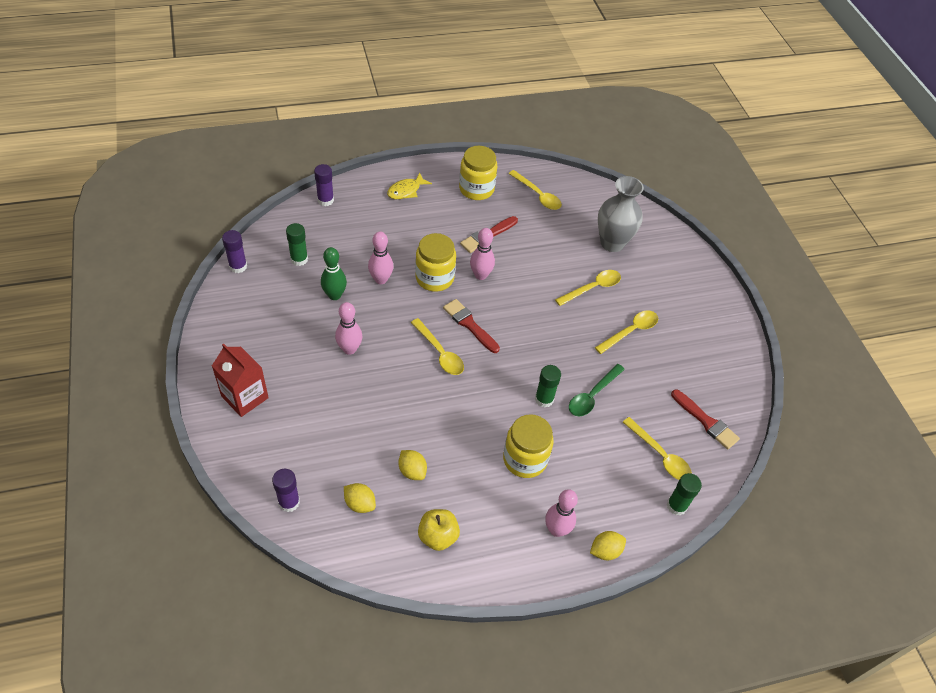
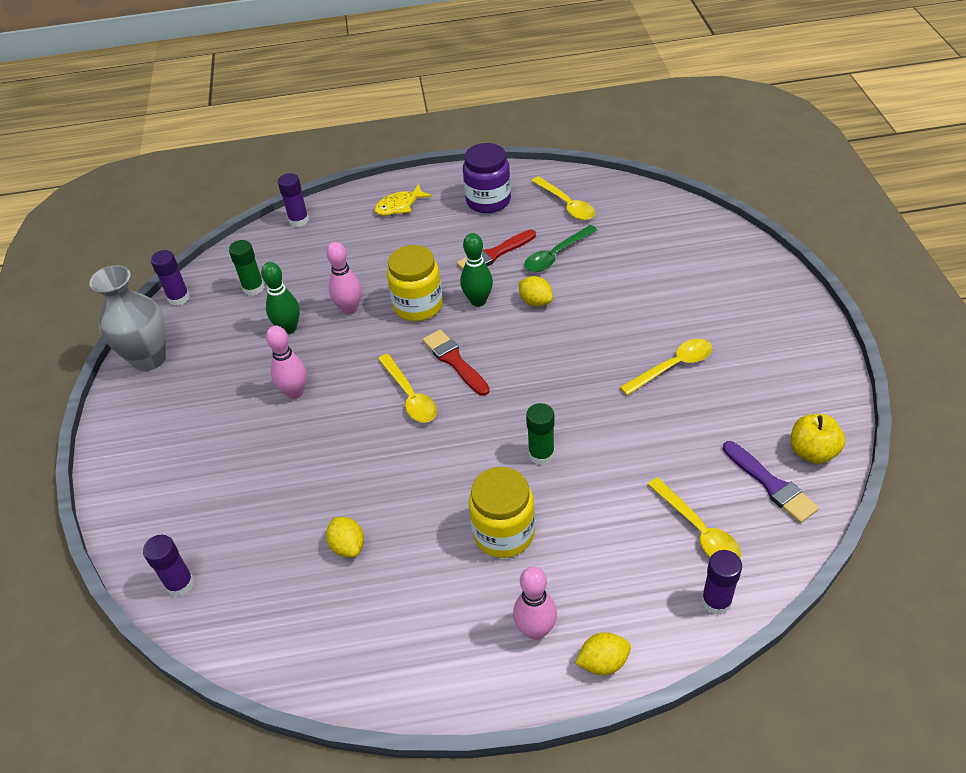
camera: 15 degrees right, 5 degrees down
(245, 397) = (153, 451): red carton -> none
(360, 504) = (271, 588): yellow lemon -> yellow lemon (535, 302)
(438, 536) = (368, 634): yellow apple -> yellow apple (812, 452)
(476, 189) = (488, 201): yellow jar -> purple jar
(480, 275) = (478, 301): pink bowling pin -> green bowling pin
(592, 288) = (626, 313): yellow spoon -> none
(592, 395) = (609, 449): green spoon -> green spoon (556, 255)
(612, 243) = (659, 258): grey vase -> grey vase (149, 359)
(676, 506) = (716, 601): green glue stick -> purple glue stick
(706, 421) = (771, 485): red brush -> purple brush

